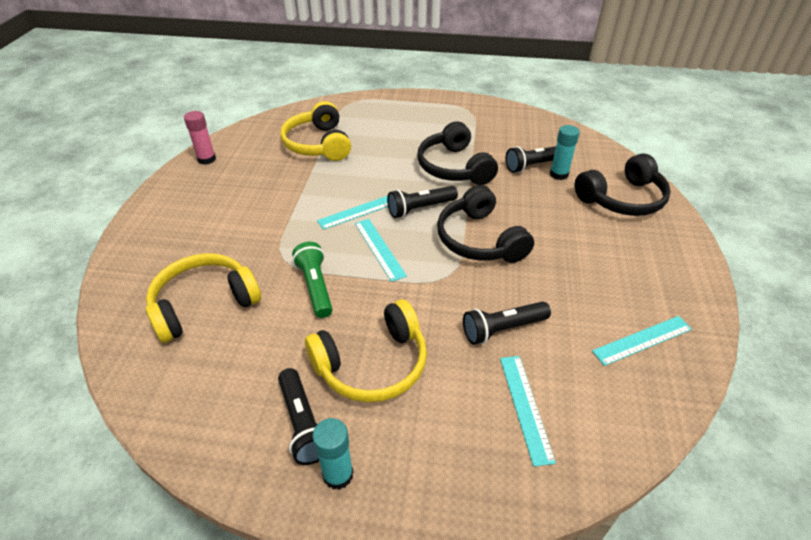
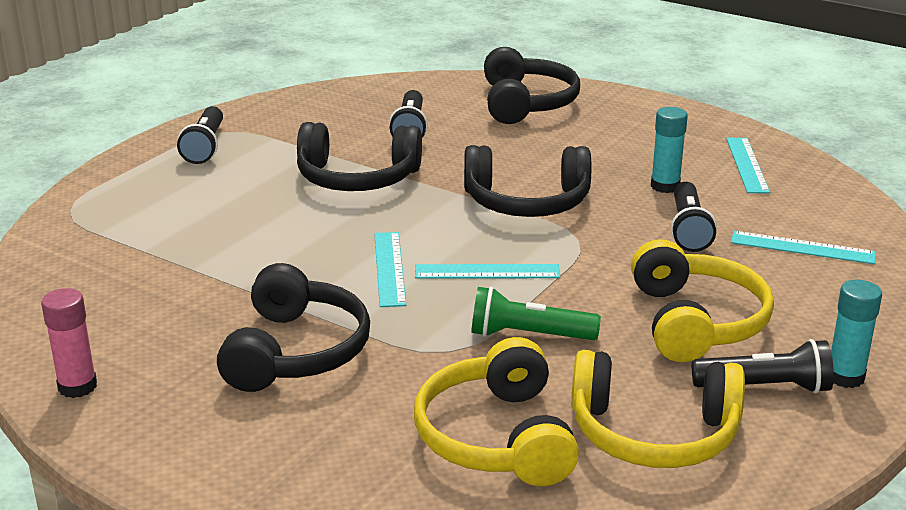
camera: 65 degrees left, 15 degrees down
(260, 208) = (295, 351): none -> black headphones
(318, 144) = (167, 267): yellow headphones -> yellow headphones (653, 433)
(420, 209) = (427, 224): black flashlight -> black flashlight (205, 147)
(558, 174) = (444, 121): turquoise glue stick -> turquoise glue stick (665, 186)

